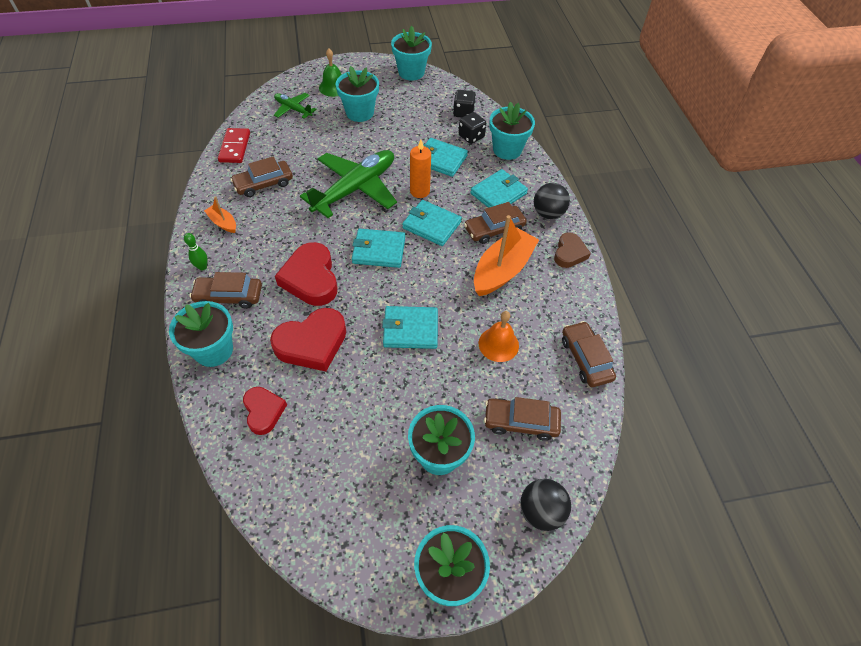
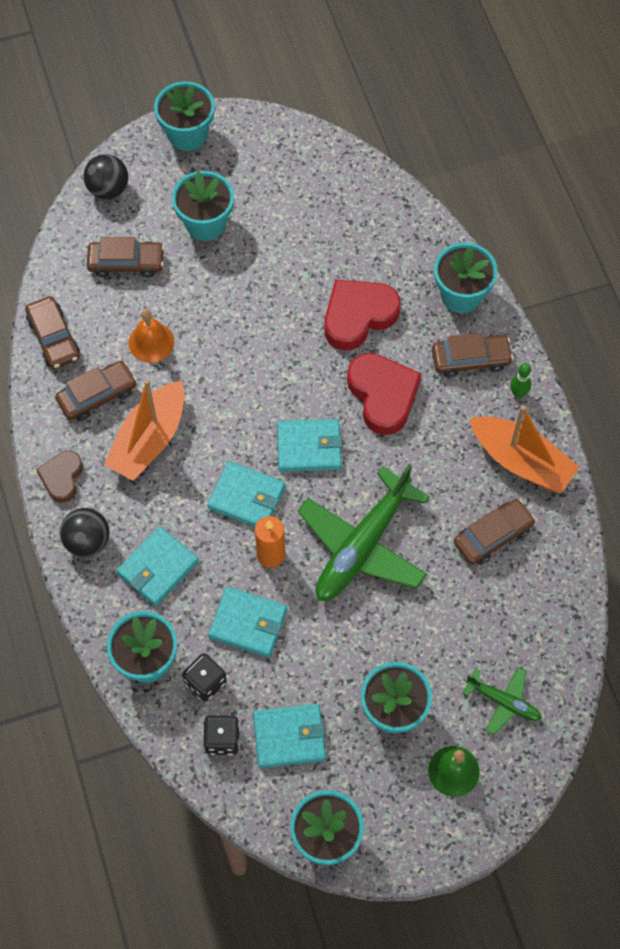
camera: 175 degrees right, 10 degrees up
(223, 223) = (521, 461): orange boat -> orange boat, size x2.07
(235, 147) = (561, 601): red domino -> none
(264, 411) = (386, 241): red heart -> none
(410, 329) = (252, 346): turquoise wallet -> turquoise wallet (289, 737)
(494, 229) = (162, 502): brown car -> brown car (97, 395)

